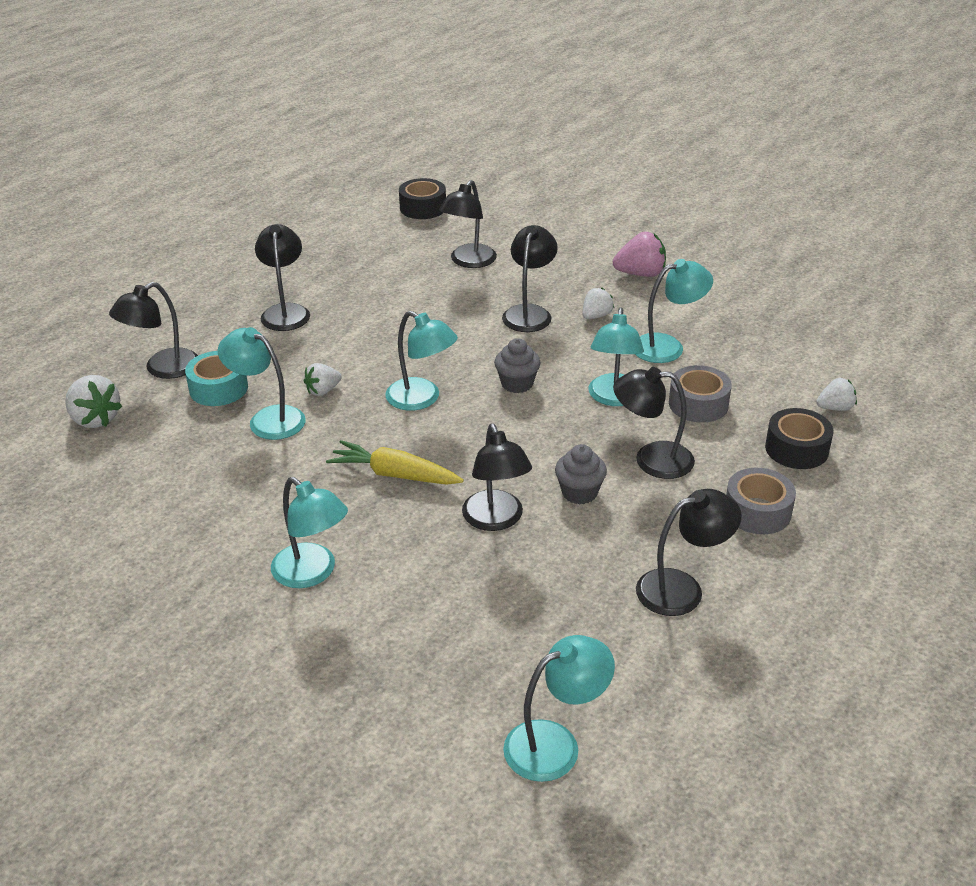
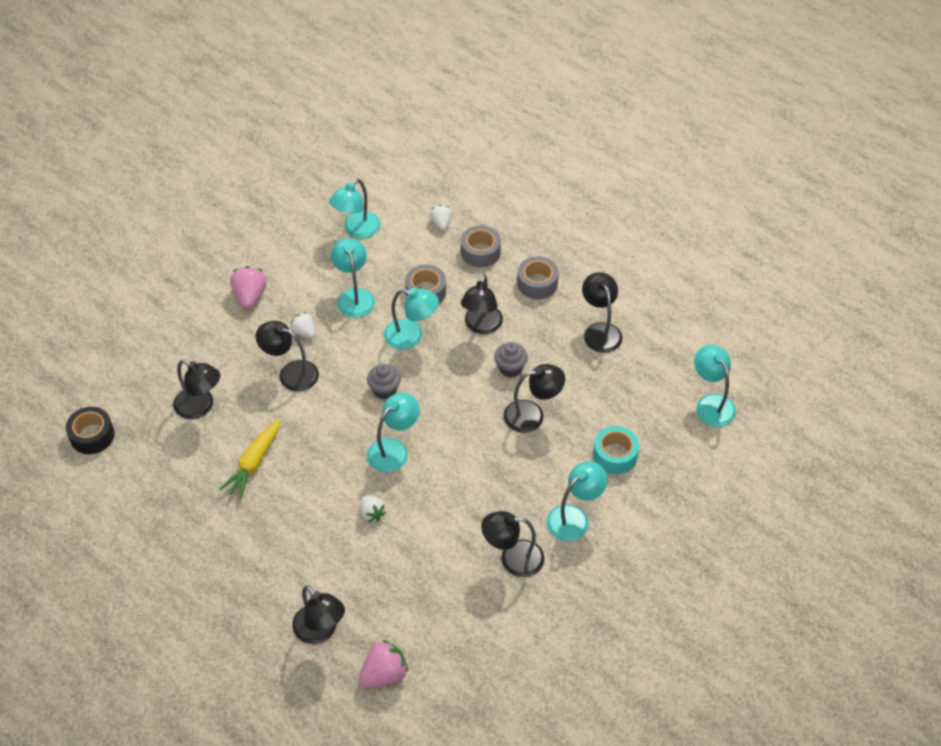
camera: 85 degrees left, 15 degrees up
(95, 419) = (384, 674): white strawberry -> pink strawberry
(218, 388) = (356, 587): turquoise tape -> turquoise tape (615, 455)
(267, 419) = (403, 550): turquoise lamp -> turquoise lamp (357, 230)
(285, 312) = (250, 543): black lamp -> black lamp (512, 558)
(394, 475) = (480, 469): yellow carrot -> yellow carrot (254, 463)
(796, 449) = (480, 252): black tape -> grey tape

